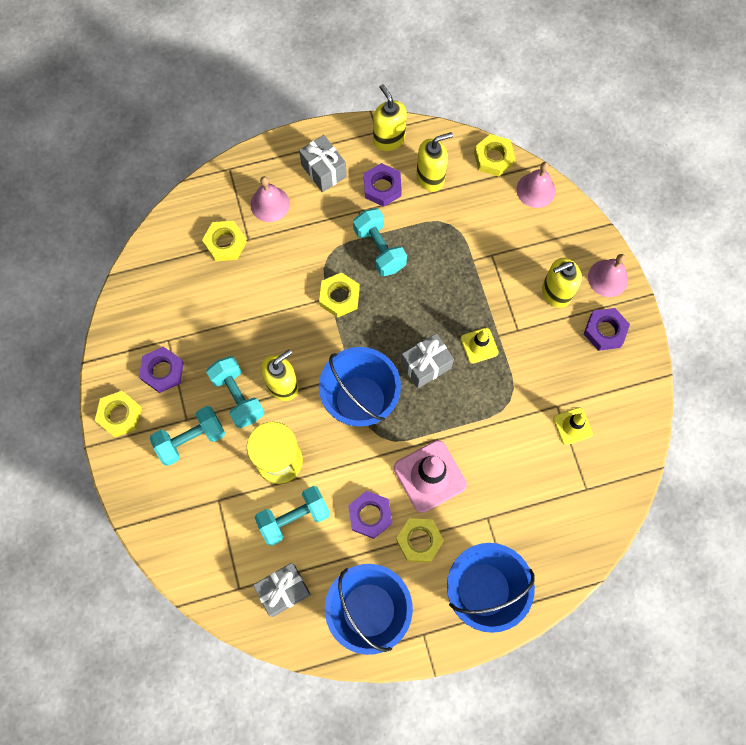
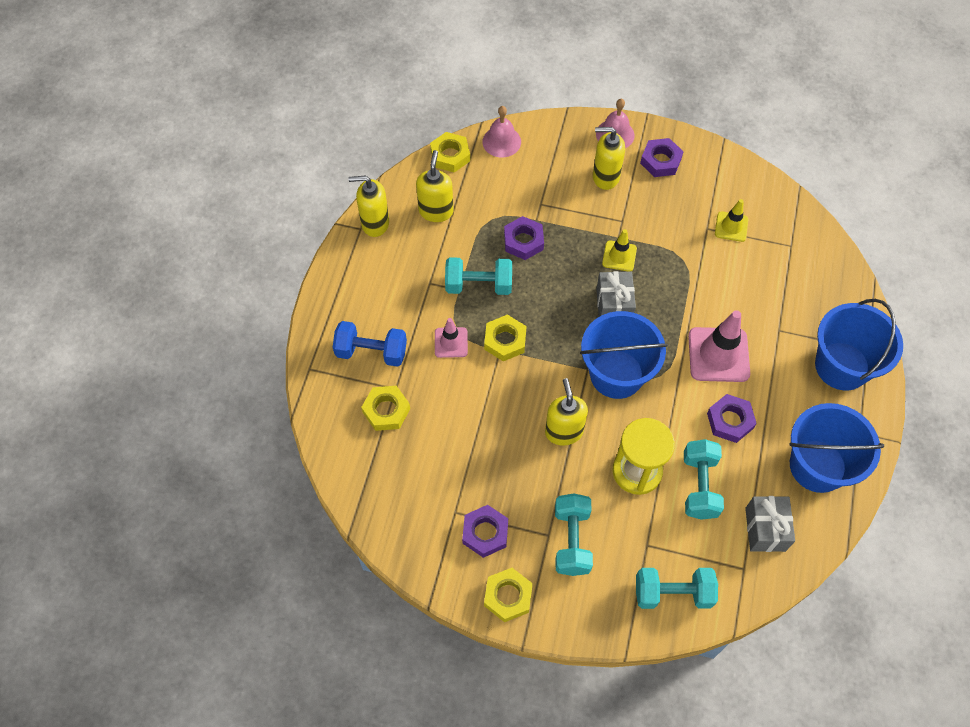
camera: 60 degrees left, 10 degrees down
(238, 396) = (552, 476): turquoise dumbbell -> turquoise dumbbell (673, 593)
(270, 204) = (371, 352): pink bell -> blue dumbbell
(313, 257) = (451, 342): none -> pink traffic cone
(324, 171) = (369, 290): grey gift -> none
(382, 187) = (419, 252): purple nut -> purple nut (523, 241)
(419, 540) = (773, 393): yellow nut -> none
(555, 293) = (605, 177): yellow soap dispenser -> yellow soap dispenser turned 90 degrees clockwise

